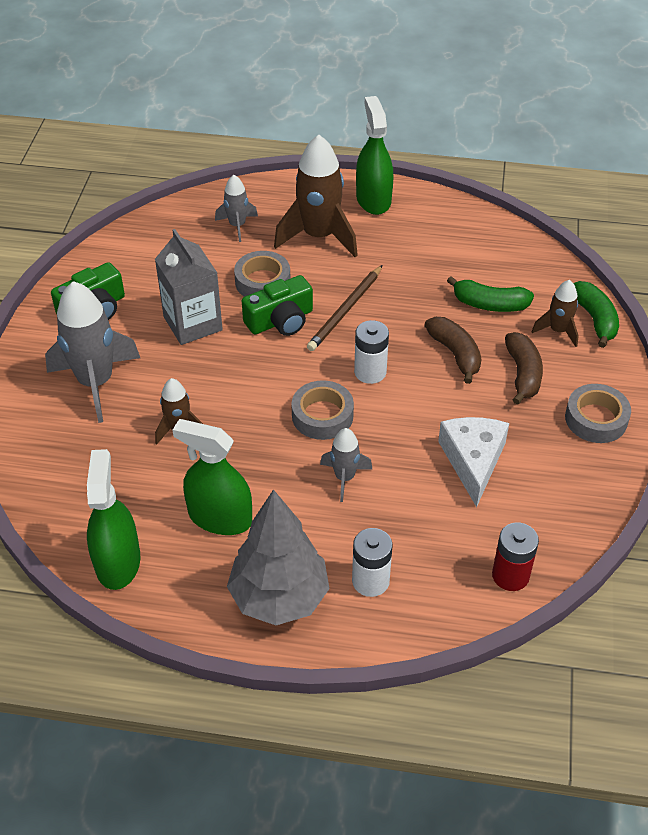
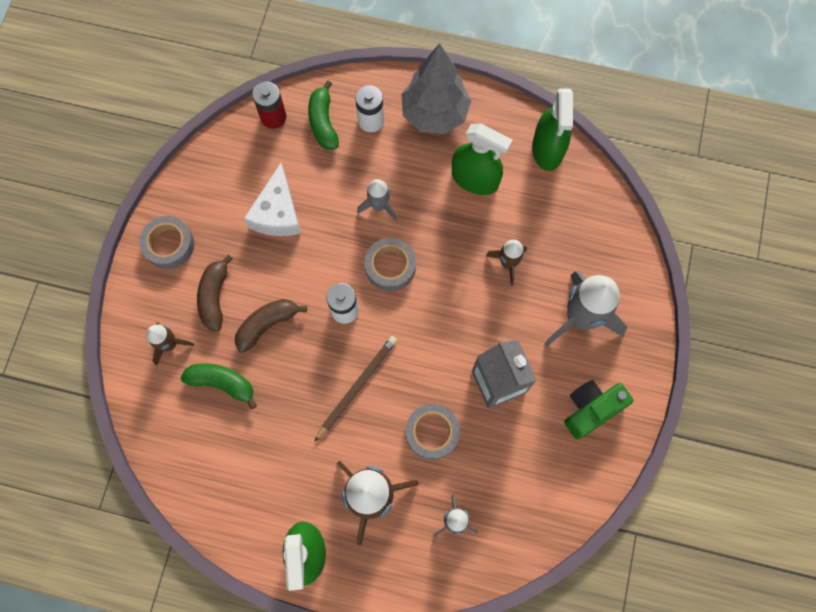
camera: 175 degrees left, 25 degrees up
(280, 320) = (418, 379): green camera -> none
(455, 354) = (267, 324): brown banana -> brown banana turned 75 degrees clockwise
(595, 319) = (132, 356): green banana -> green banana (323, 122)

